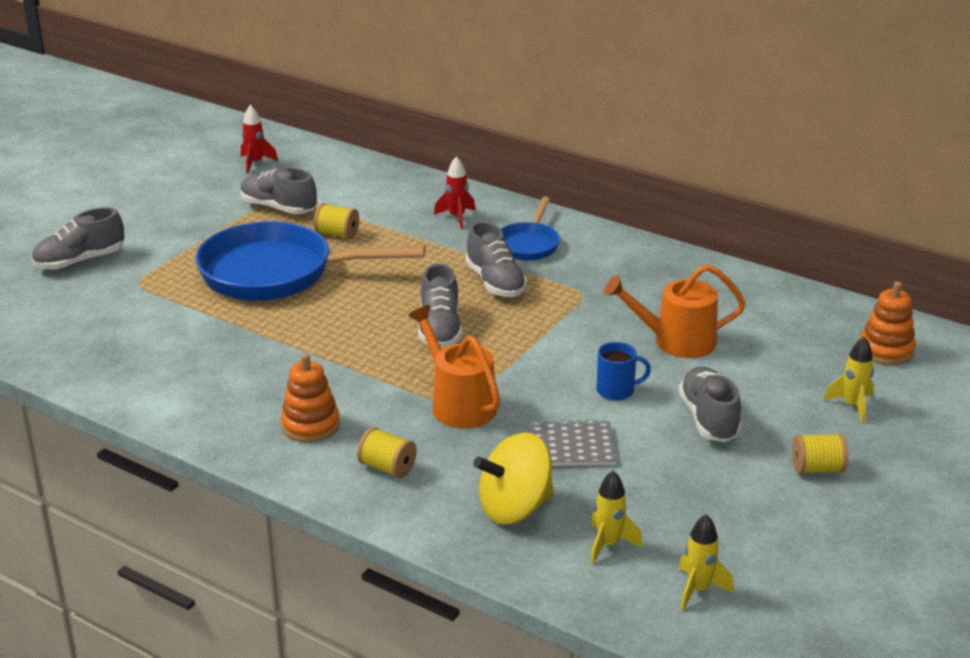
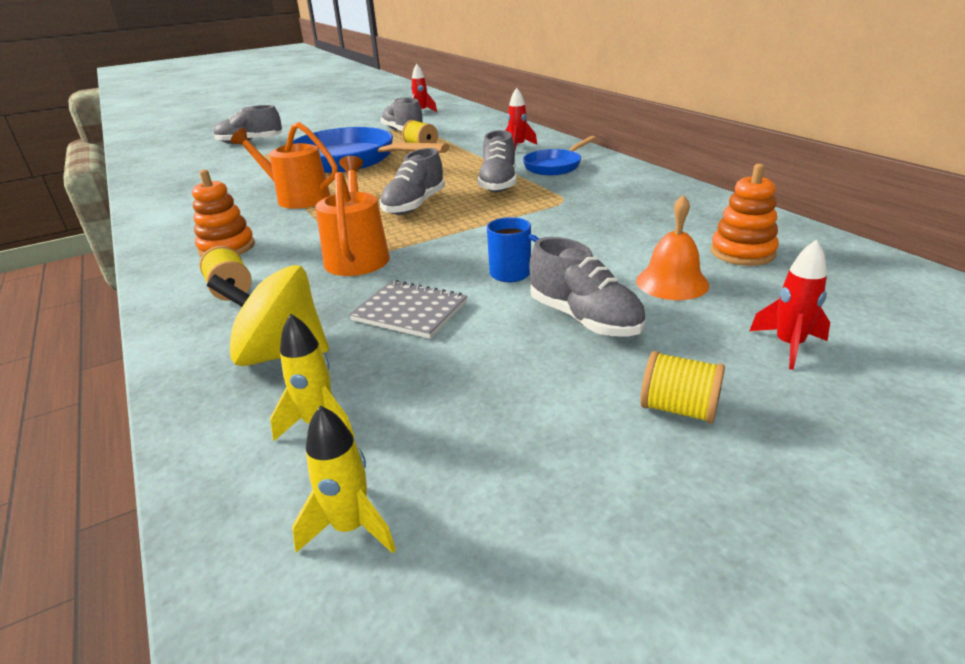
camera: 30 degrees right, 0 degrees up
(676, 341) = (618, 246): orange watering can -> orange watering can (297, 198)
(709, 419) = (584, 319): grey shoe -> grey shoe turned 120 degrees clockwise
(745, 370) = (672, 282): none -> orange bell
(852, 406) = (788, 346): yellow rocket -> red rocket
(886, 350) = (878, 296): orange stacking toy -> orange stacking toy (742, 252)

